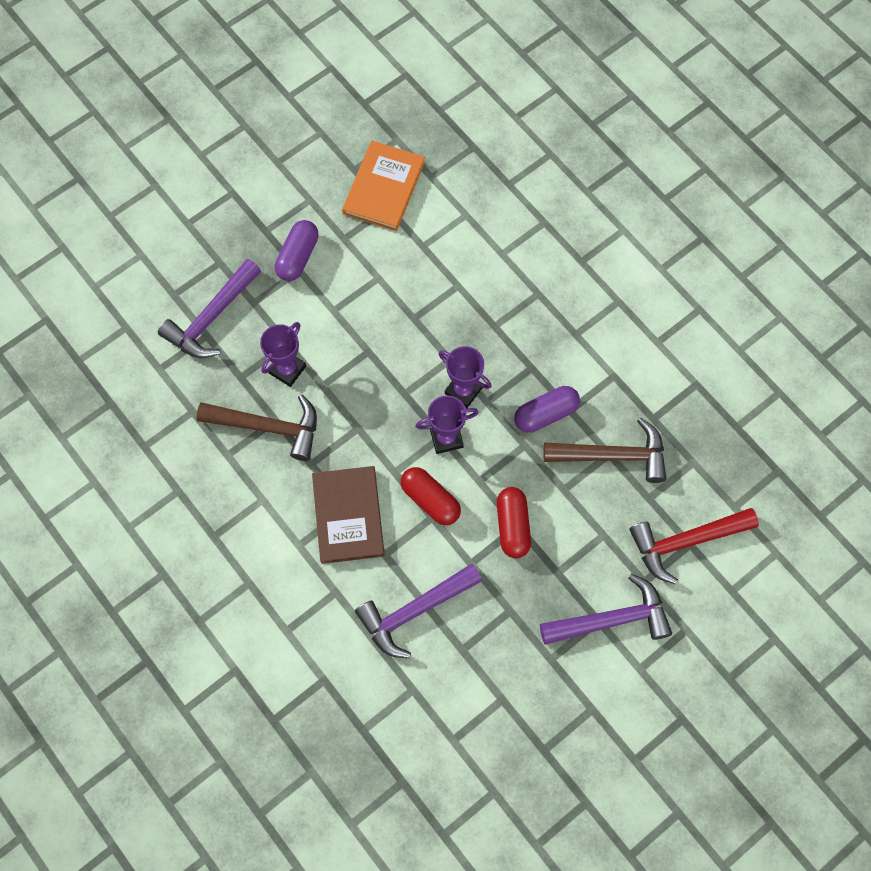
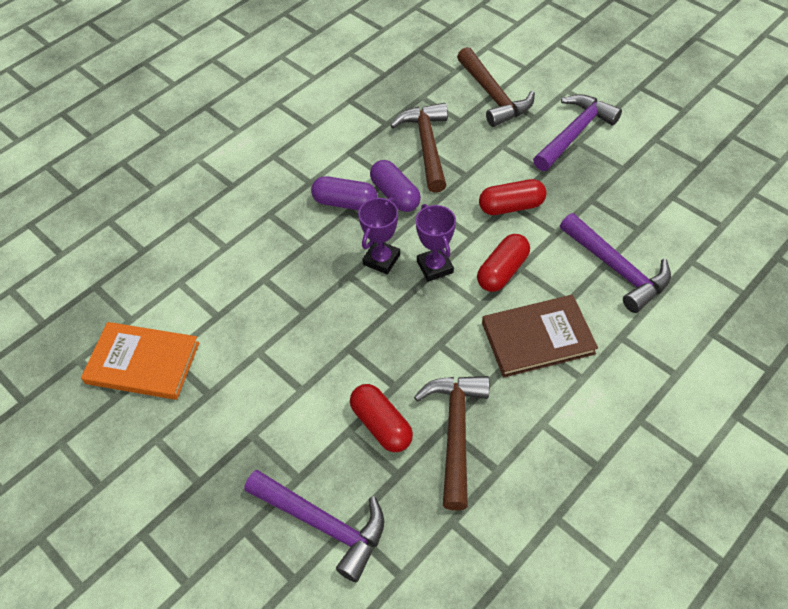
camera: 95 degrees left, 15 degrees down
(287, 369) = (381, 425): purple trophy -> red capsule
(298, 257) = (234, 439): purple capsule -> purple capsule (345, 202)
(612, 619) = (574, 133): purple hammer -> purple hammer turned 60 degrees clockwise
(685, 542) = (493, 96): red hammer -> brown hammer

